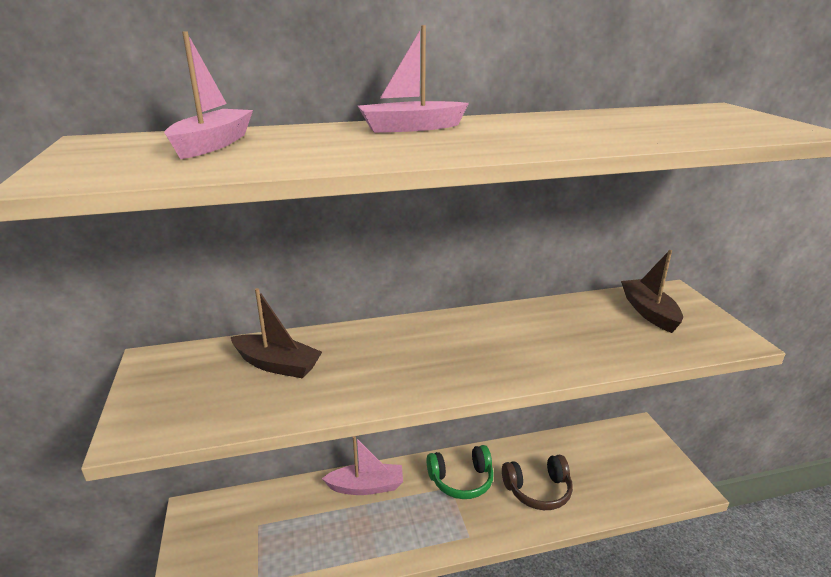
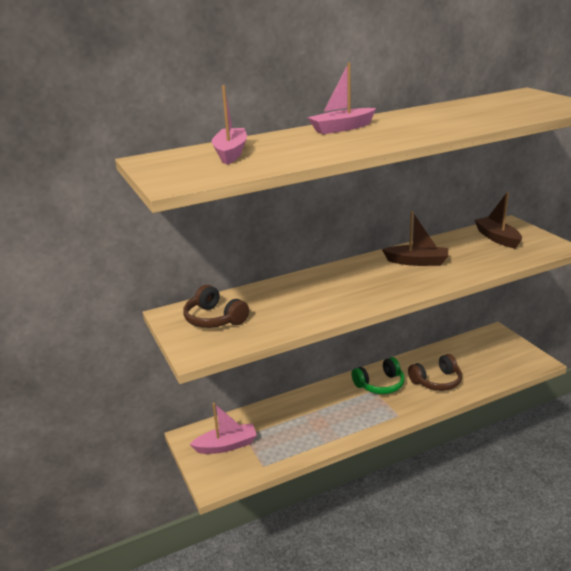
camera: 10 degrees left, 0 degrees up
(200, 378) = (214, 319): none -> brown headphones
(277, 365) = (262, 304): brown boat -> brown boat (417, 262)
(366, 486) = (312, 400): pink boat -> pink boat (226, 445)

